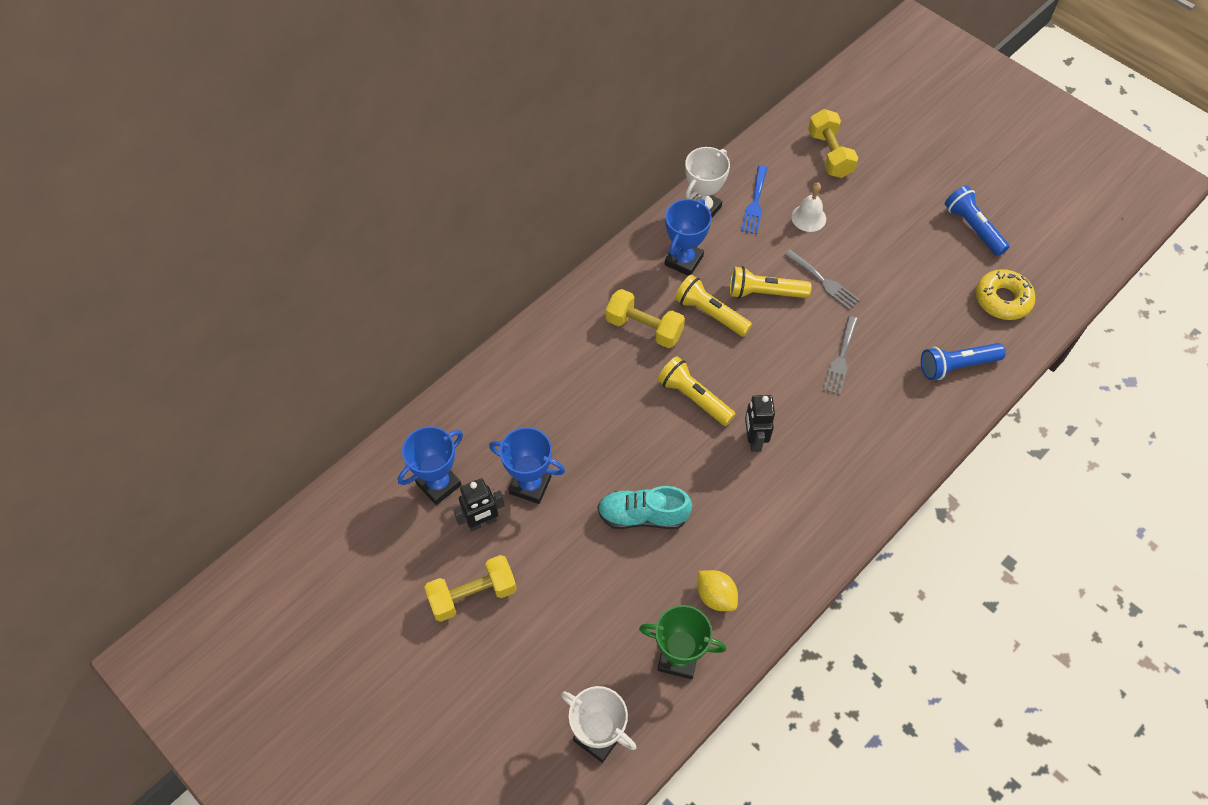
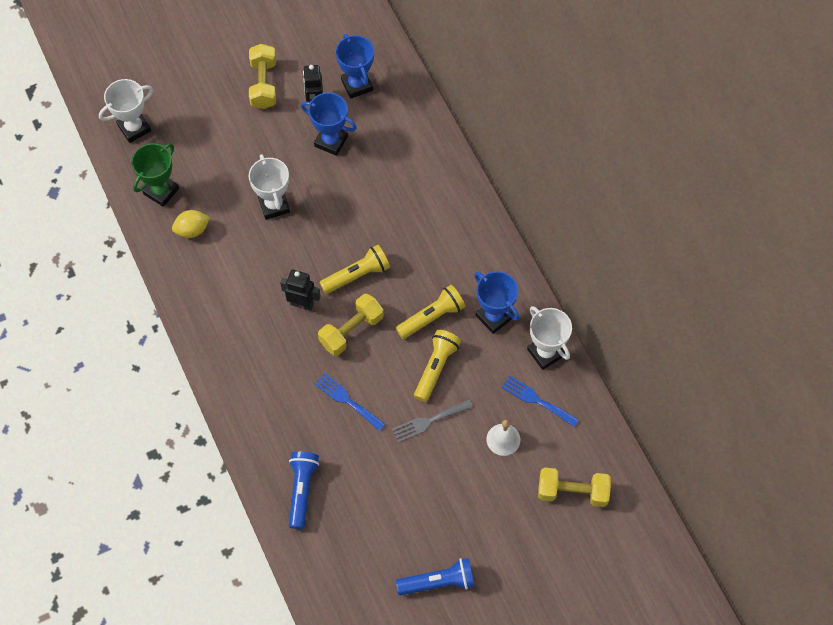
camera: 110 degrees right, 5 degrees up
(530, 485) = (331, 141): blue trophy -> blue trophy turned 75 degrees clockwise
(643, 516) = (274, 205): turquoise shoe -> white trophy
(644, 328) = (437, 262): yellow dumbbell -> yellow dumbbell (351, 330)
(841, 359) = (347, 400): grey fork -> blue fork
(1002, 299) = (351, 565): yellow donut -> none

